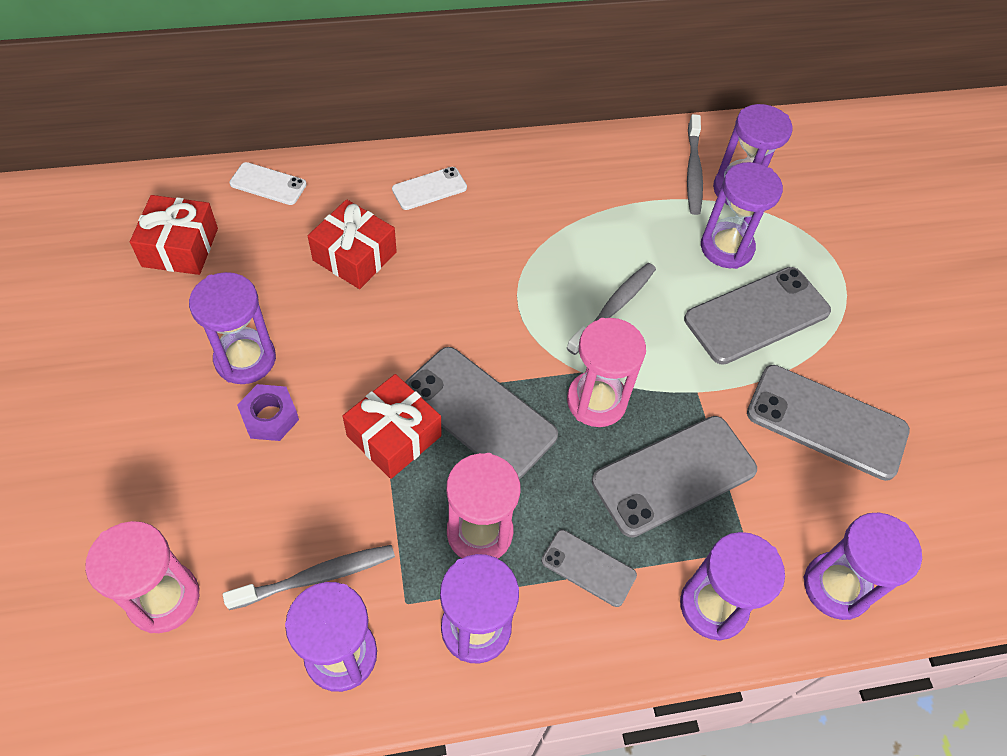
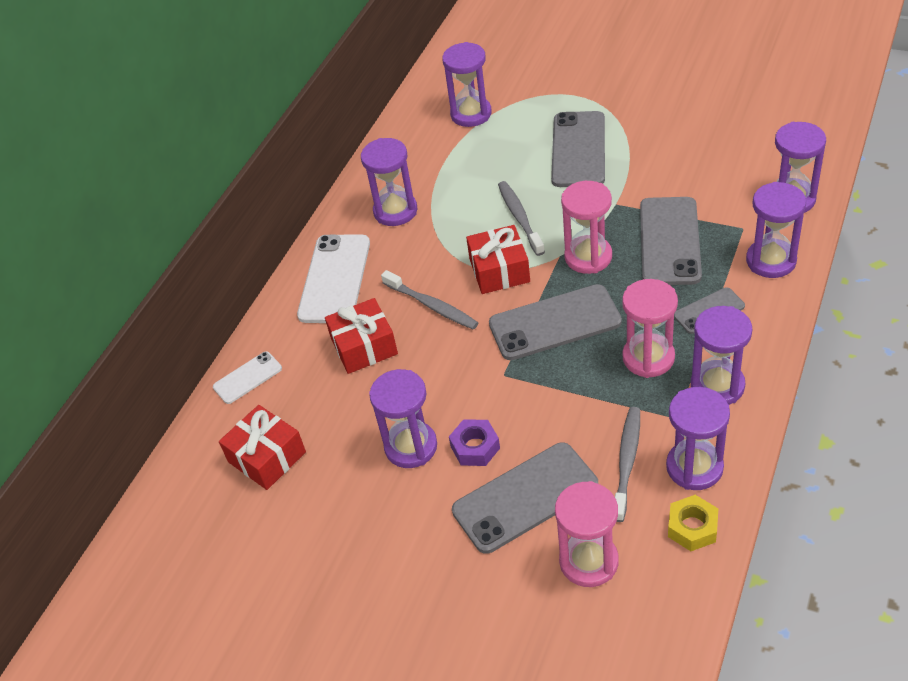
camera: 45 degrees left, 10 degrees down
(252, 690) = (692, 527): none -> yellow nut
(394, 436) = (541, 378): red gift -> red gift (499, 270)
(429, 188) = (334, 279): white phone -> white phone, size x1.87
(693, 171) = (437, 129): grey toothbrush -> grey toothbrush (432, 306)
(726, 248) = (514, 140): purple hourglass -> purple hourglass (395, 211)
(826, 422) = (679, 153): grey phone -> grey phone (525, 498)

